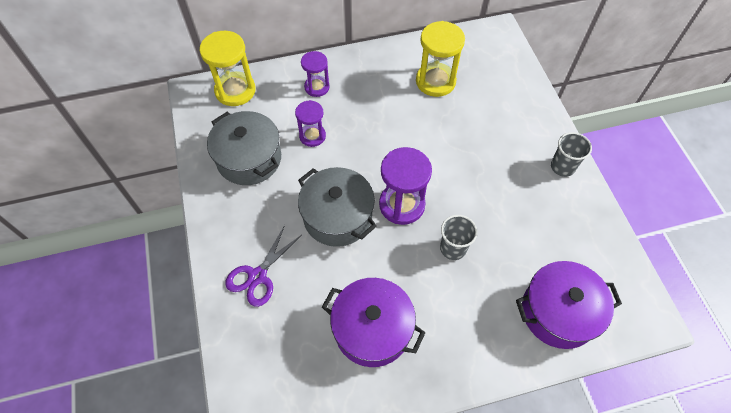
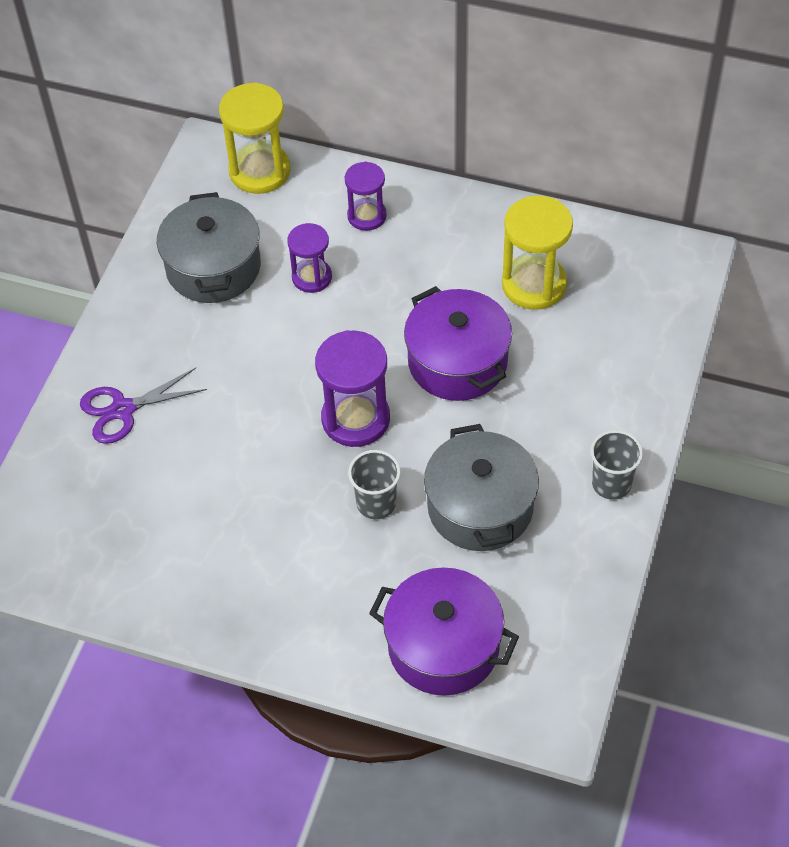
camera: 35 degrees right, 5 degrees down
(337, 216) = (266, 391): grey pot -> grey pot (480, 507)
(372, 329) = (206, 538): purple pot -> purple pot (457, 362)

